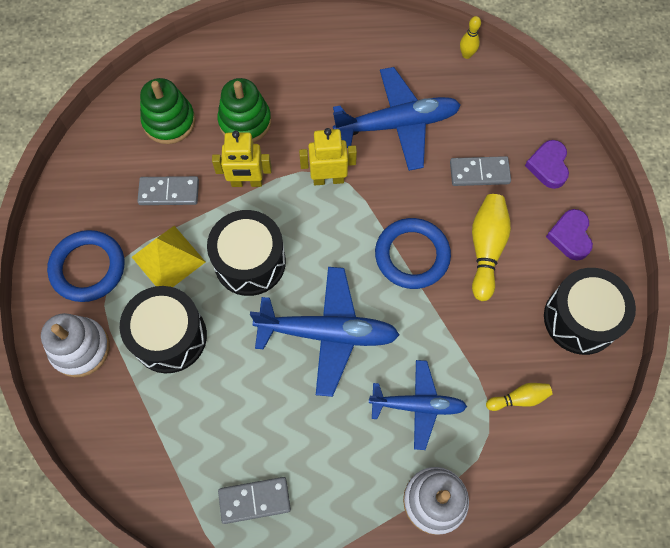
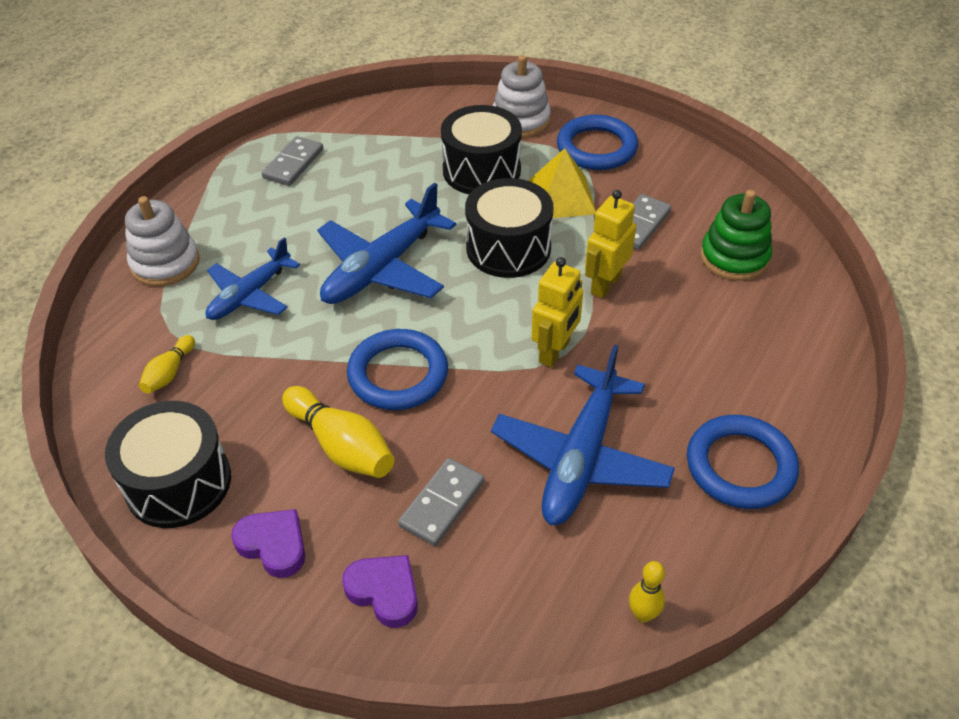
camera: 125 degrees right, 20 degrees down
(245, 121) = (690, 317): green stacking toy -> none
(346, 52) = (740, 466): none -> blue ring

